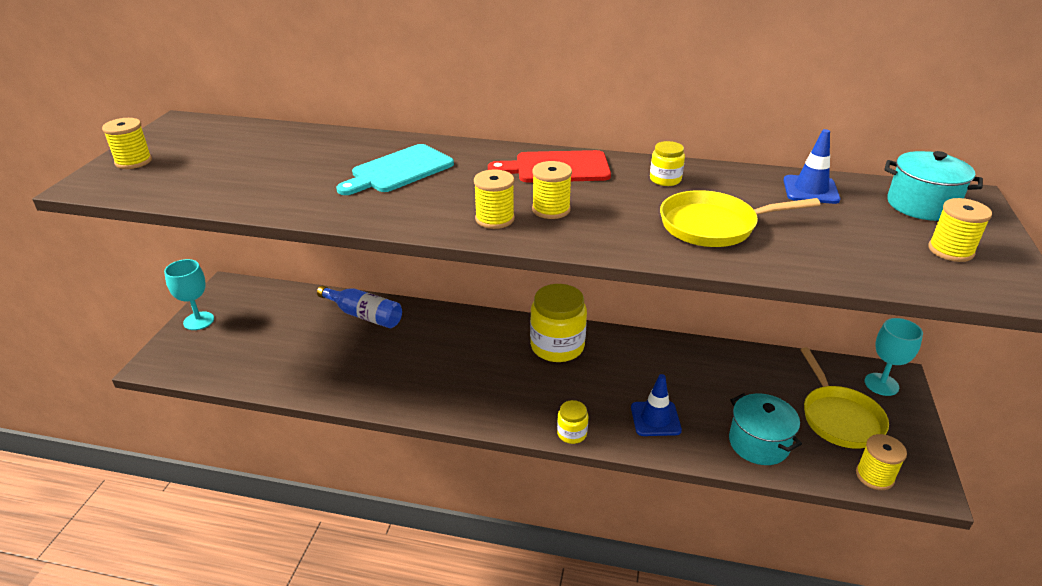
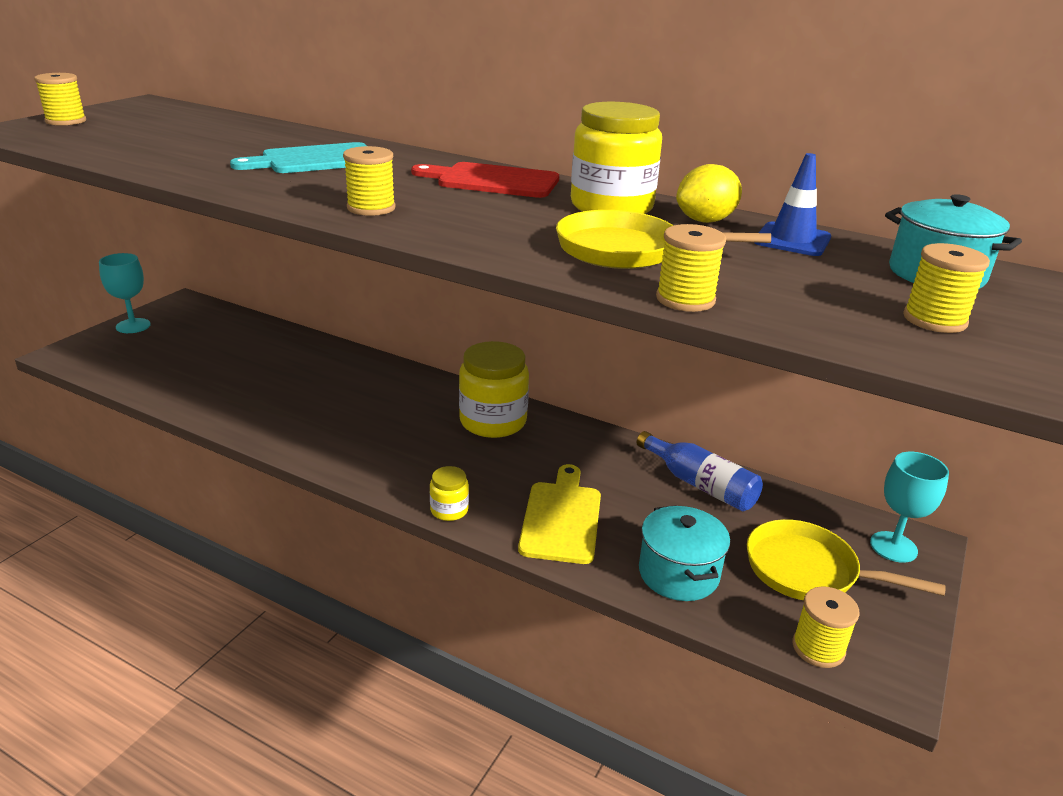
camera: 15 degrees right, 5 degrees down
(364, 315) = (300, 352): blue bottle -> blue bottle (700, 484)
(551, 209) = (444, 210): yellow spool -> yellow spool (685, 299)
(655, 419) = (561, 518): blue traffic cone -> yellow cutting board
(665, 179) = (611, 206): yellow jar -> yellow jar, size x2.07
(740, 181) = (705, 221): none -> yellow lemon
(839, 418) = (808, 571): yellow pan -> yellow pan turned 105 degrees clockwise

